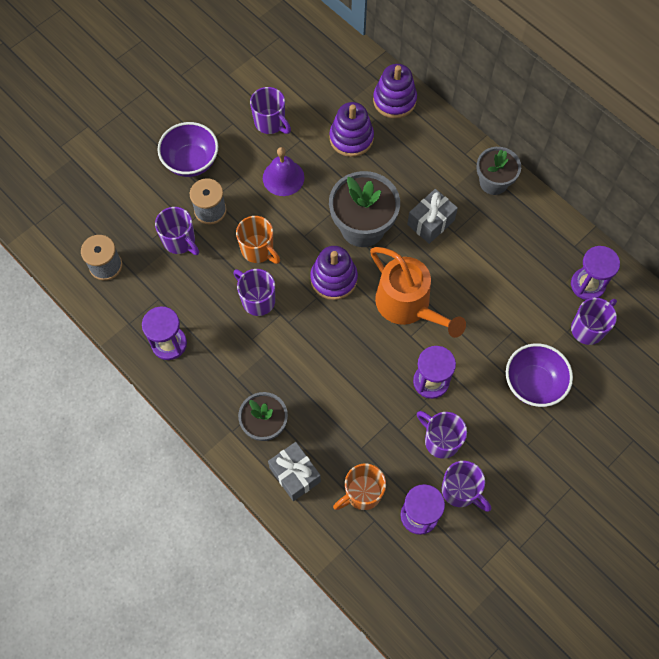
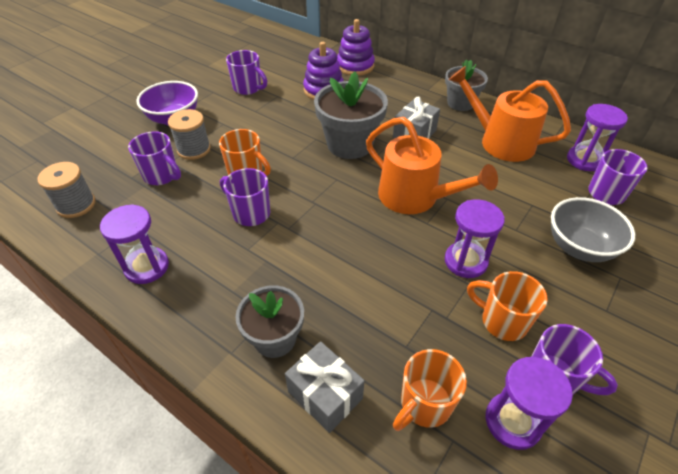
camera: 10 degrees left, 20 degrees down
(283, 177) = (265, 120): purple bell -> none
(333, 279) = (330, 186): purple stacking toy -> none
(440, 440) = (502, 321): purple mug -> orange mug
(514, 247) = (500, 142): none -> orange watering can
(533, 384) = (579, 247): purple bowl -> grey bowl

